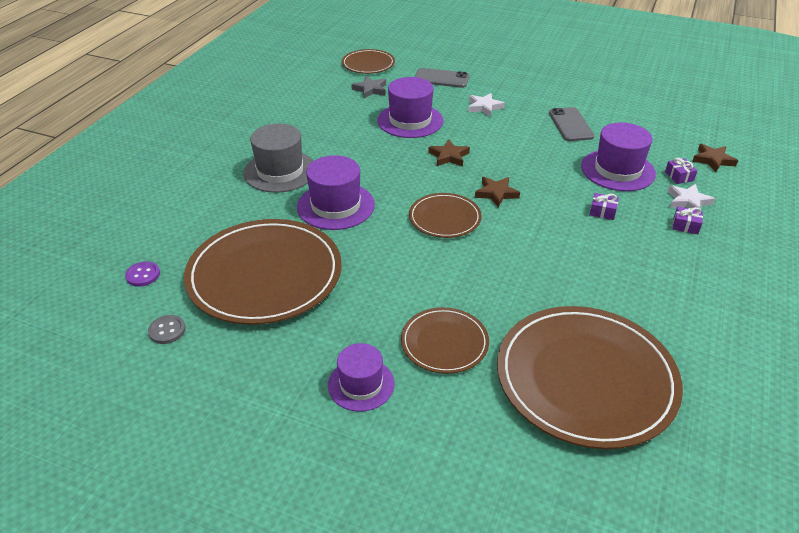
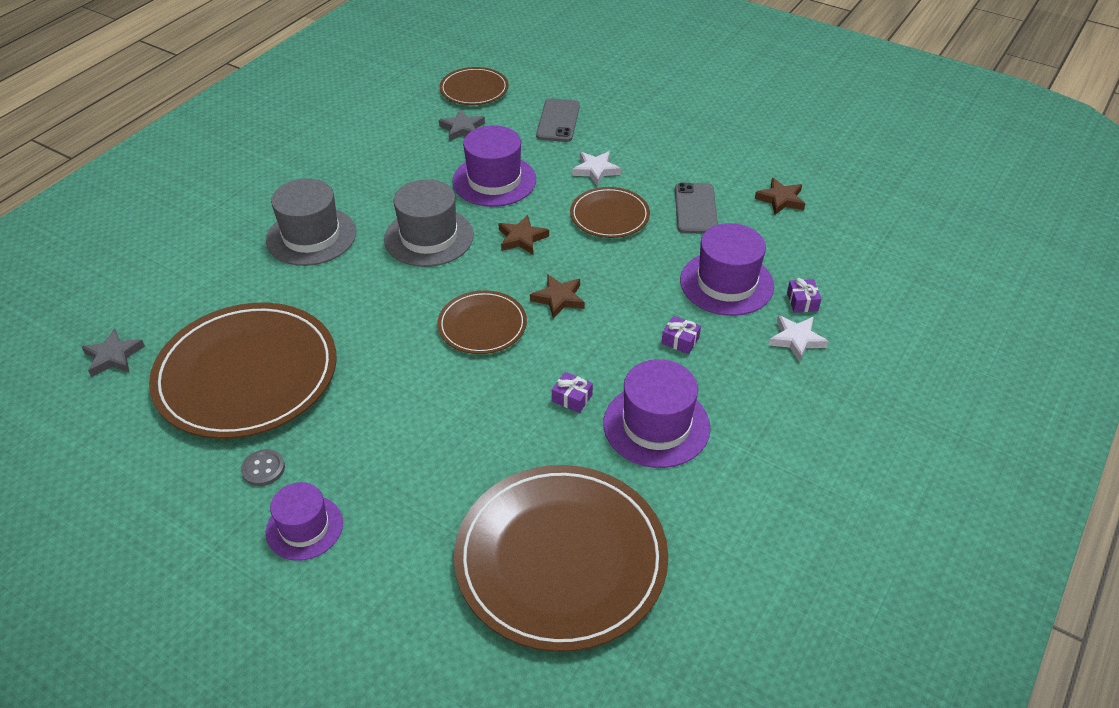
camera: 10 degrees right, 5 degrees up
(143, 275) = (113, 356): purple button -> grey star
(167, 330) = (118, 430): grey button -> grey button (263, 469)
(335, 206) = (359, 292): purple hat -> purple hat (656, 425)
(375, 163) = (429, 237): none -> grey hat
(441, 78) = (558, 121): grey phone -> grey phone turned 75 degrees clockwise
(444, 342) = (417, 490): brown plate -> brown plate (609, 215)
(685, 225) = (776, 373): purple gift -> purple gift (572, 398)
(713, 160) = (858, 283): brown star -> brown star (780, 199)

